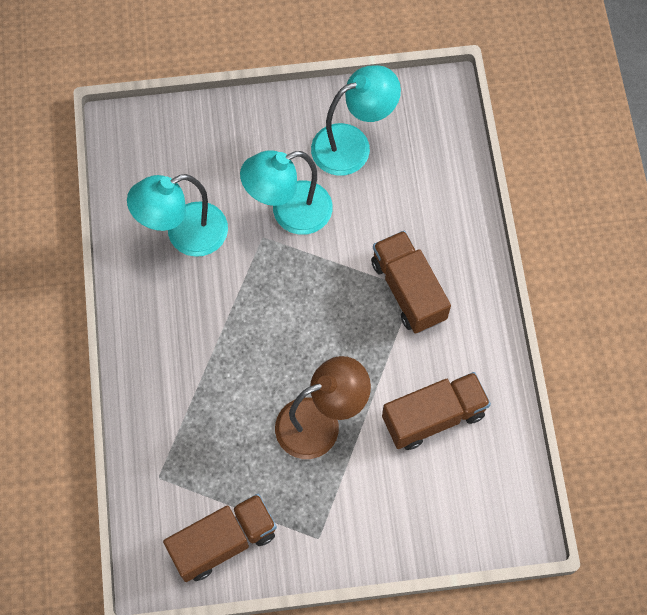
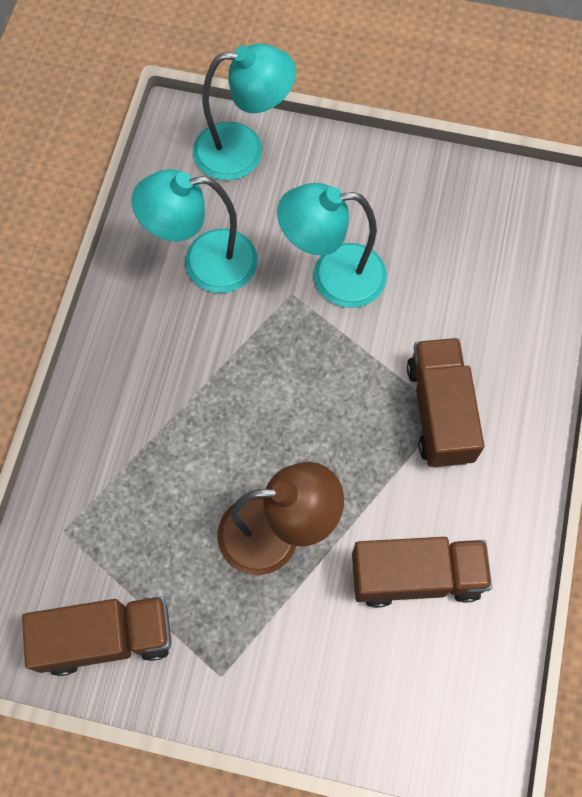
camera: 20 degrees right, 0 degrees up
(352, 145) = (434, 223): turquoise lamp -> turquoise lamp (243, 150)

